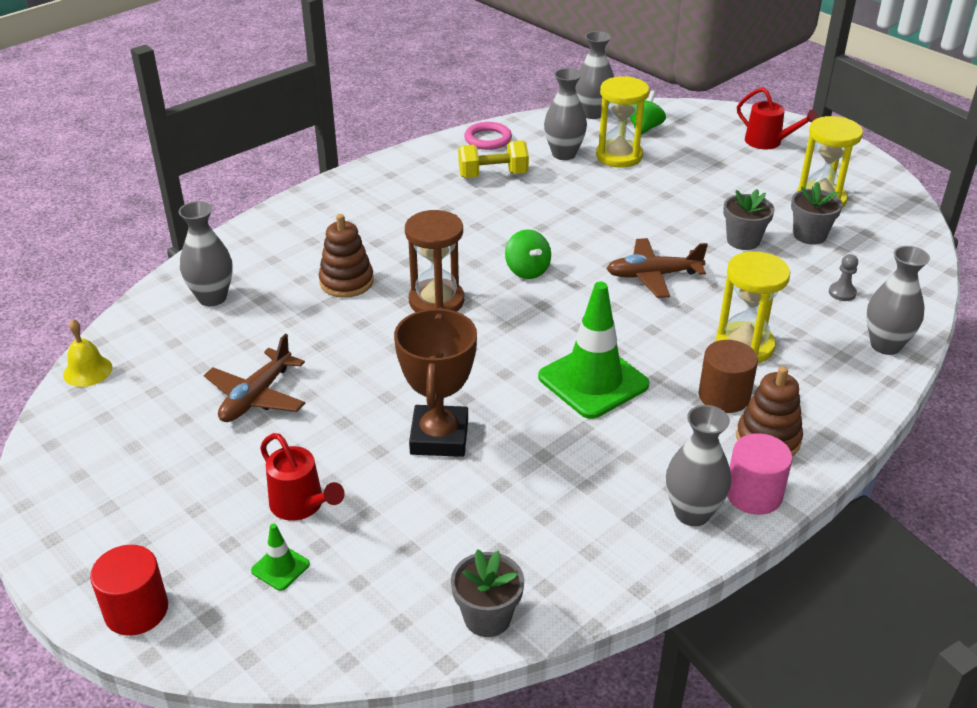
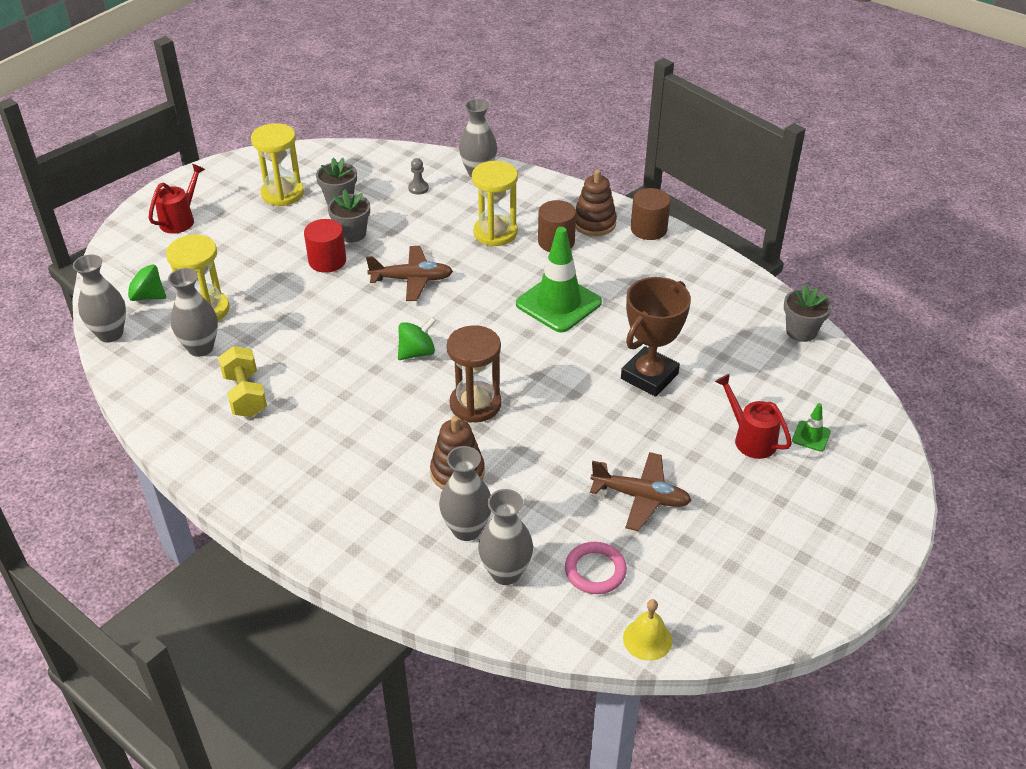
camera: 100 degrees left, 5 degrees up
(136, 610) = (885, 504): red cylinder -> red cylinder (327, 261)
(302, 506) = (750, 438): red watering can -> red watering can turned 75 degrees counterclockwise
(439, 437) = (649, 376): brown trophy -> brown trophy turned 45 degrees counterclockwise
(488, 139) = (165, 408): pink ring -> pink ring (595, 570)
(653, 275) = (412, 280): brown plane -> brown plane turned 75 degrees counterclockwise
(692, 513) = (676, 253): grey vase -> grey vase (466, 529)
(753, 494) = (648, 229): pink cylinder -> brown cylinder

